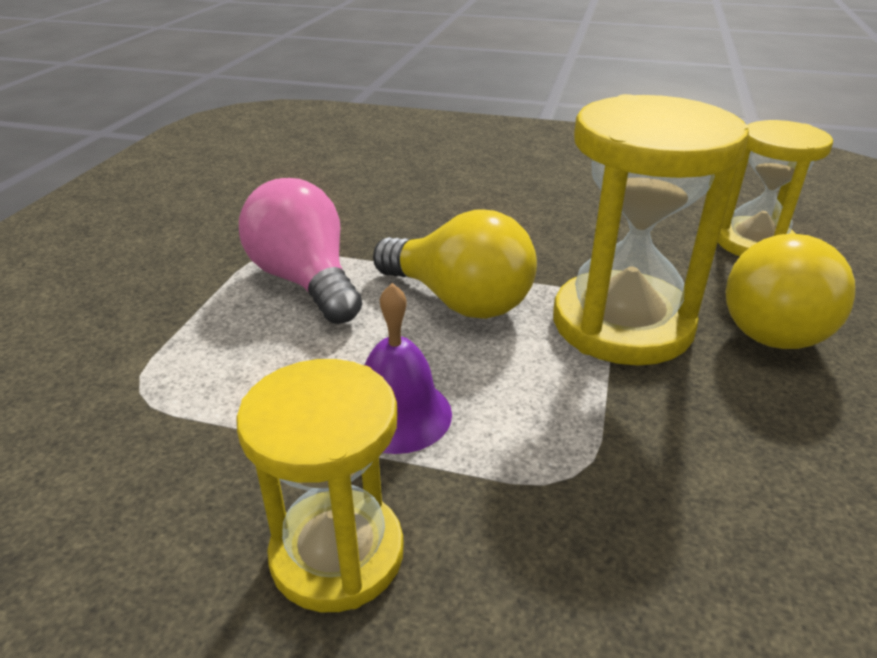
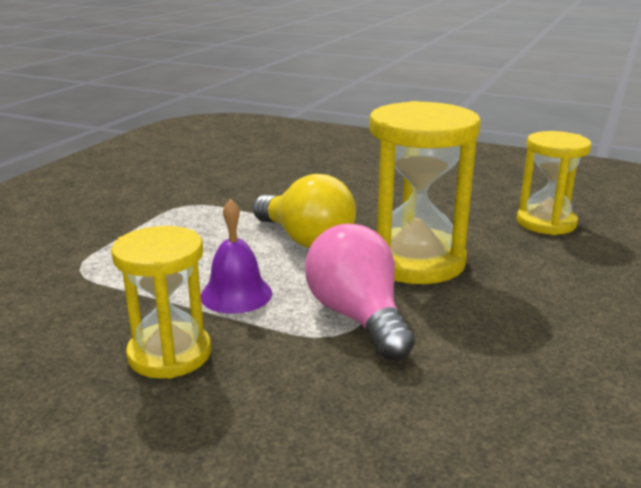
camera: 10 degrees right, 10 degrees down
(305, 281) = (206, 221): pink light bulb -> pink light bulb (358, 317)
(776, 324) = (529, 270): yellow light bulb -> none

